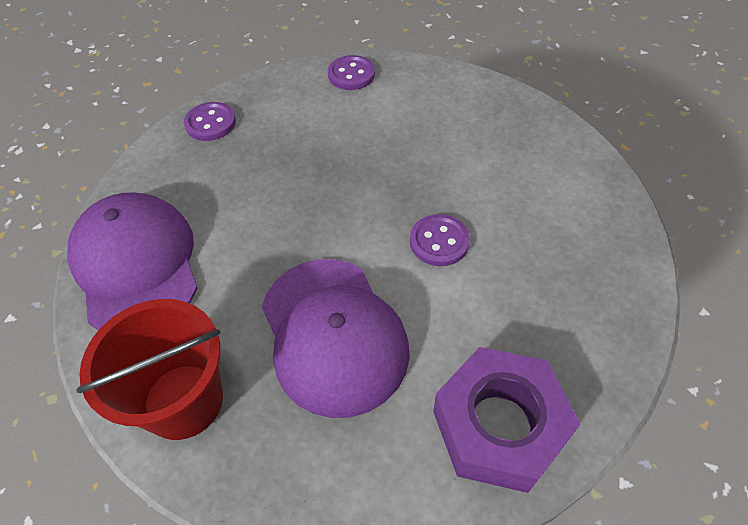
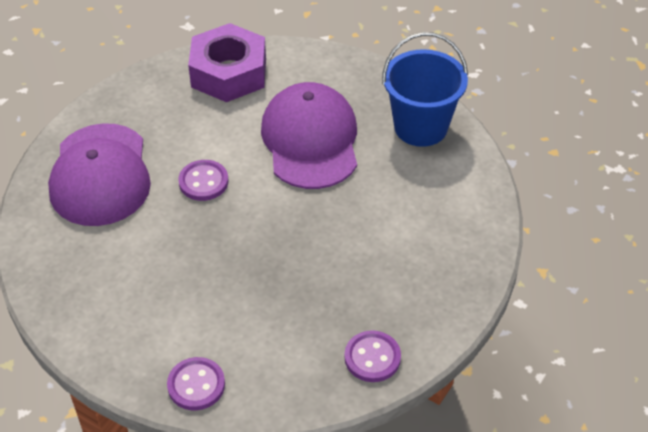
camera: 165 degrees left, 5 degrees down
(136, 265) = (453, 223): purple cap -> purple cap (100, 175)
(183, 401) = (420, 127): red bucket -> blue bucket

